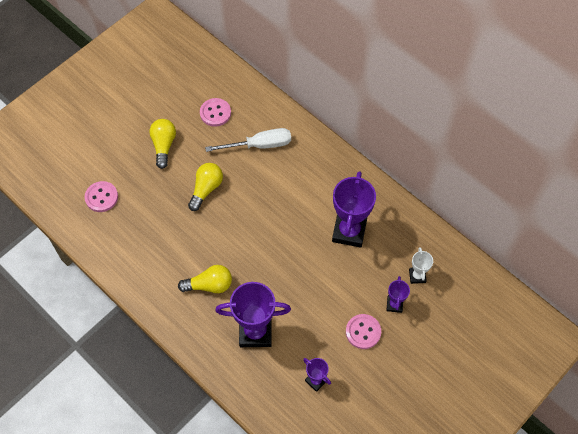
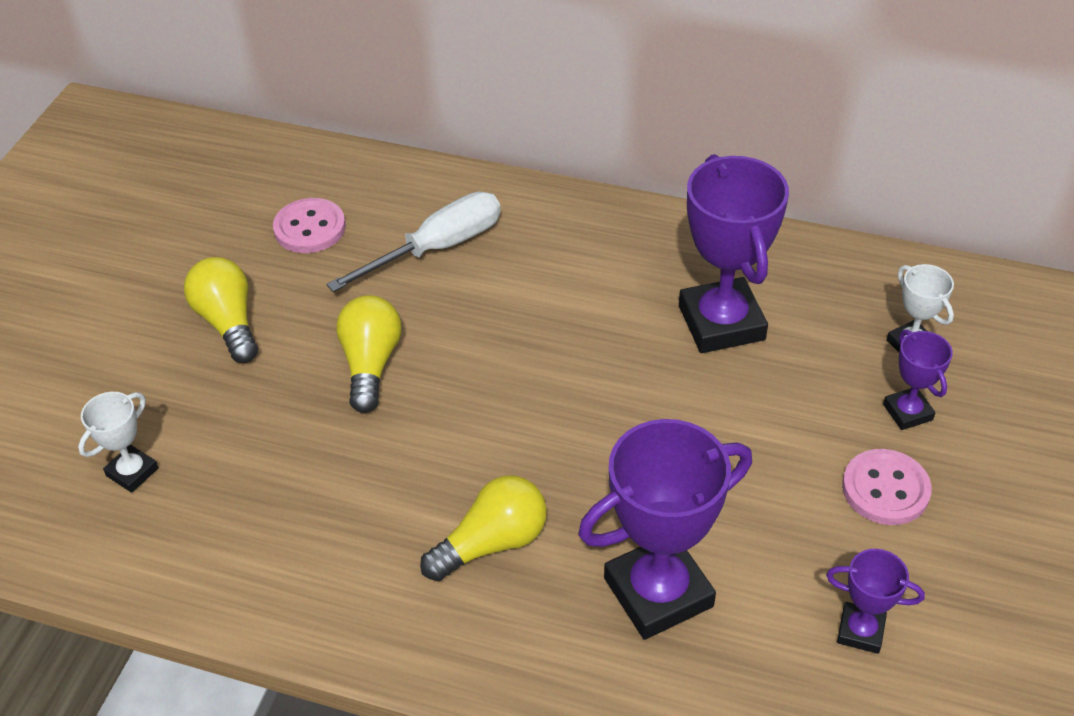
camera: 25 degrees left, 15 degrees down
(101, 197) = (132, 472): pink button -> white trophy

